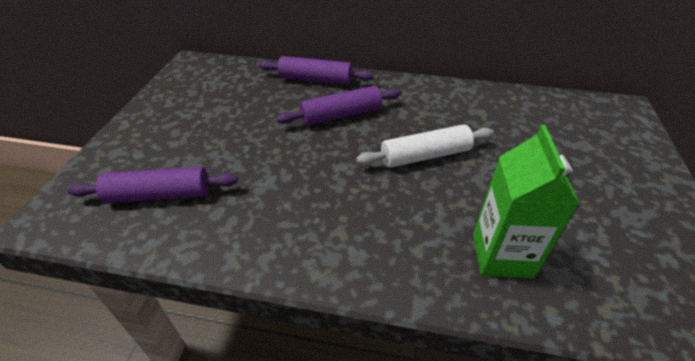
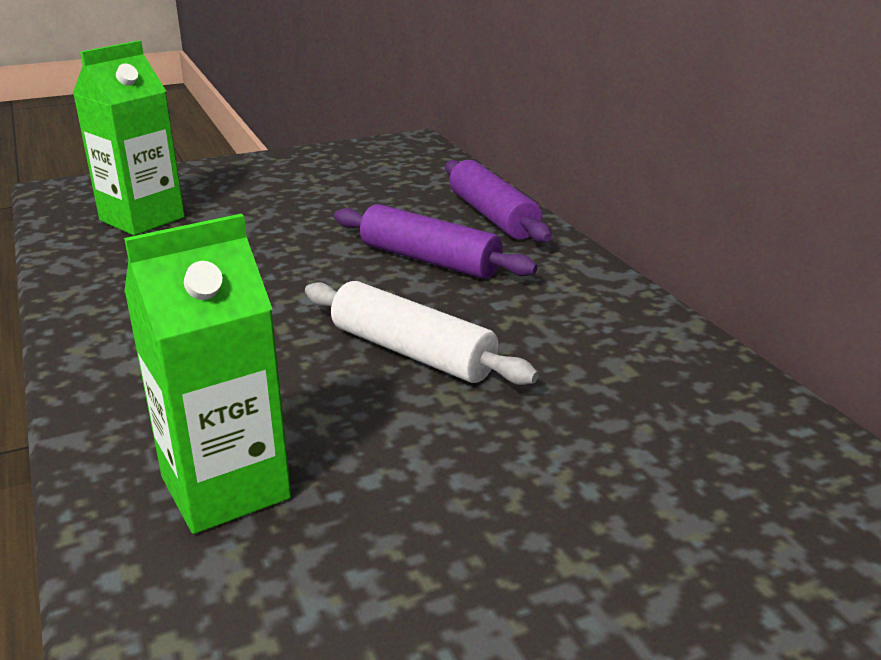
camera: 55 degrees right, 15 degrees down
(159, 194) = (142, 219): purple rolling pin -> green carton

